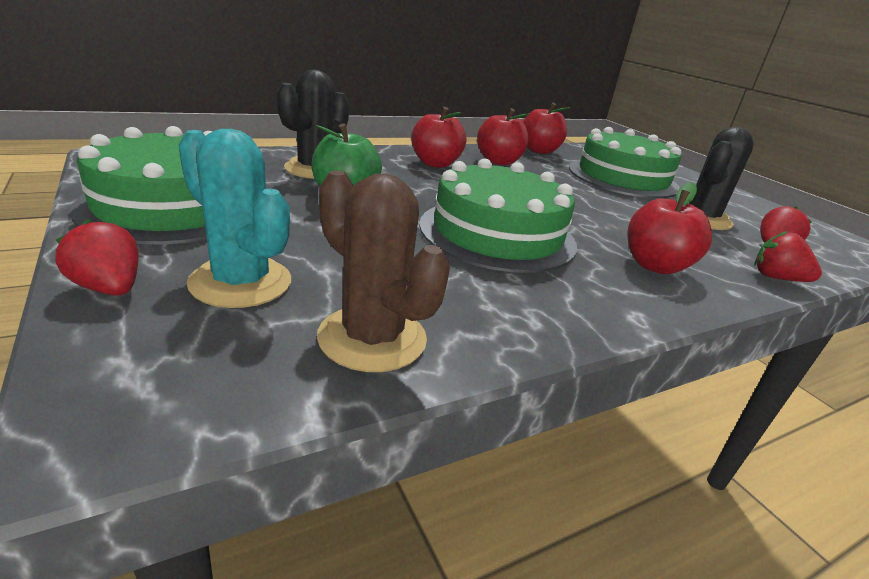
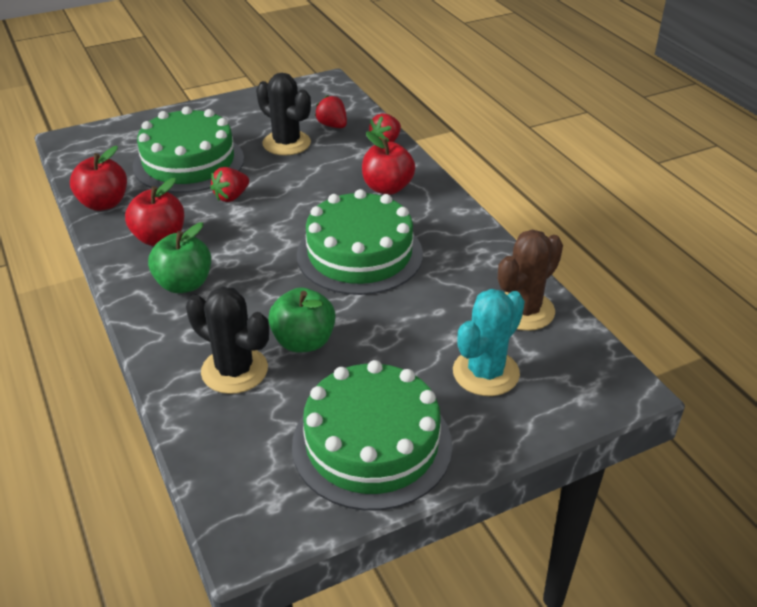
camera: 85 degrees left, 10 degrees up
(109, 288) = (516, 430): red strawberry -> red strawberry (231, 197)
(435, 164) = (184, 284): red apple -> green apple

